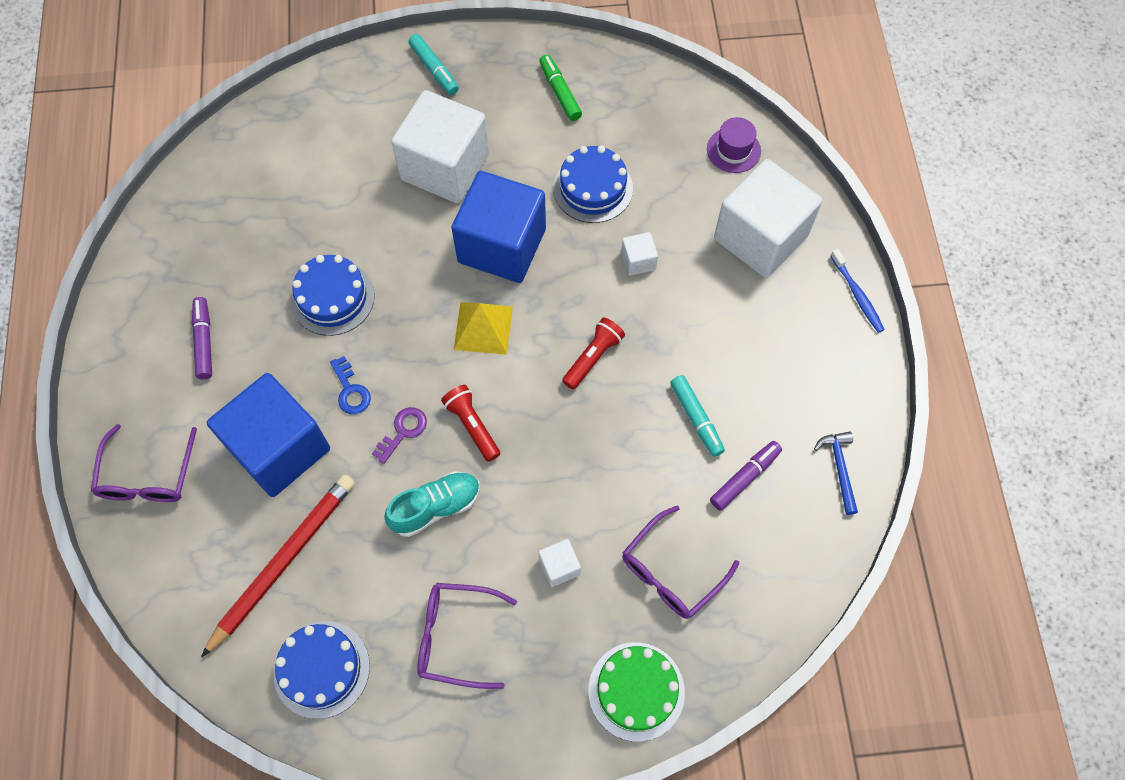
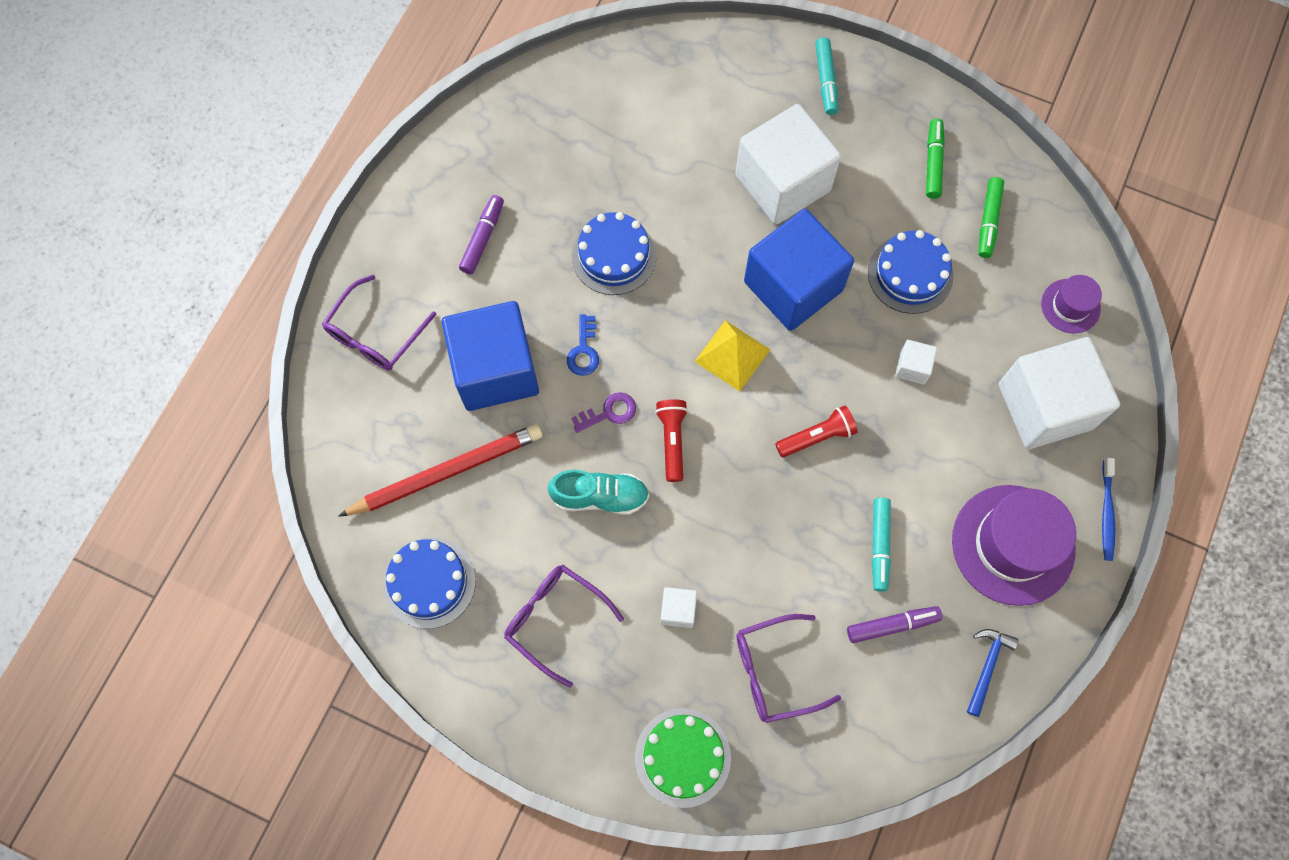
camera: 30 degrees right, 5 degrees up
(631, 116) = (988, 221): none -> green marker
(801, 359) = (1013, 544): none -> purple hat

